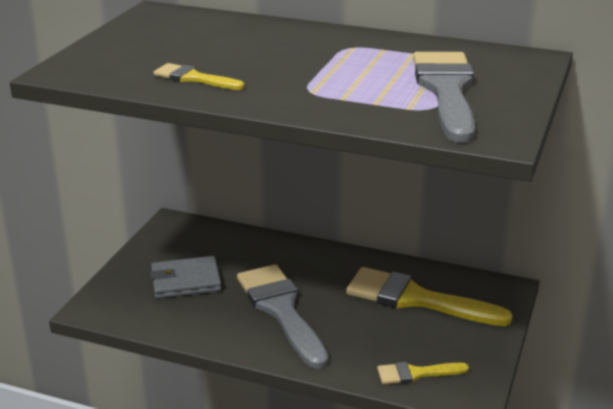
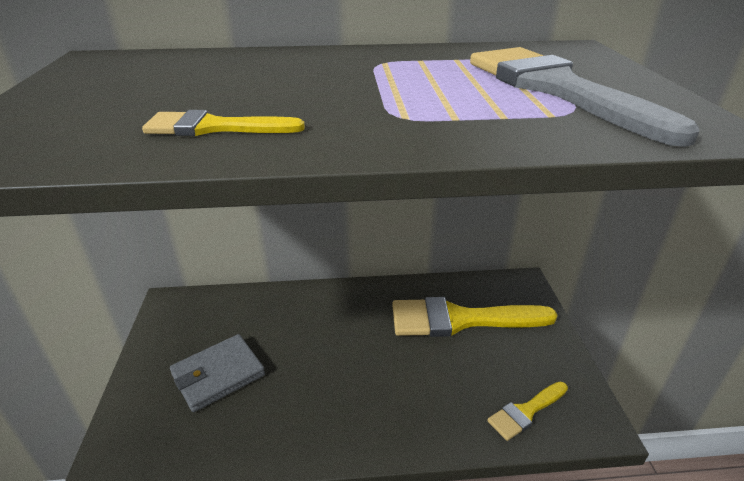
camera: 25 degrees left, 5 degrees up
(281, 310) = (343, 378): grey brush -> none

